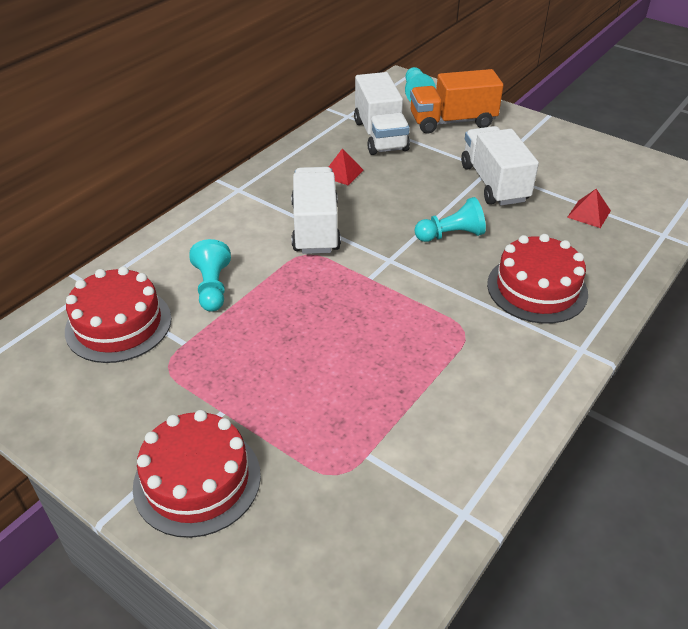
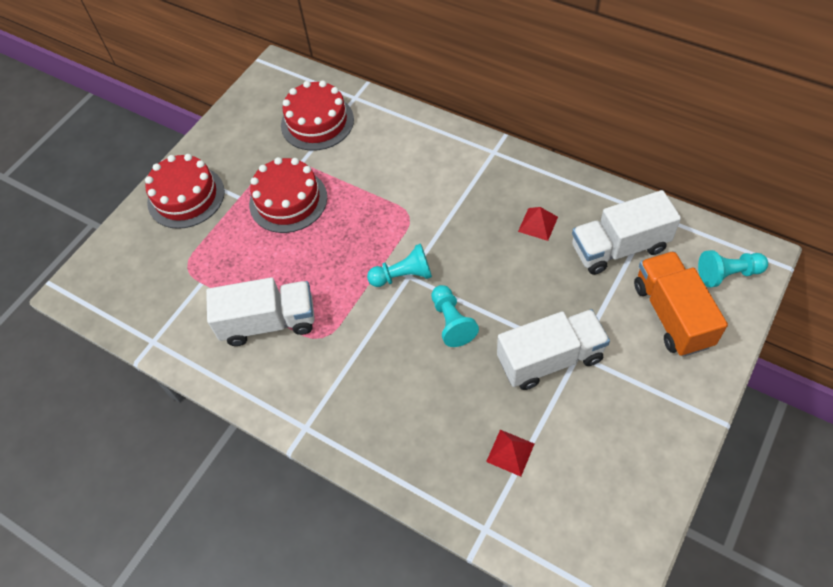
camera: 90 degrees right, 15 degrees up
(212, 287) = (360, 164): turquoise pawn -> turquoise pawn (403, 276)
(315, 228) = (446, 216): white truck -> white truck (269, 322)
(537, 288) = (381, 395): red cake -> red cake (288, 200)

